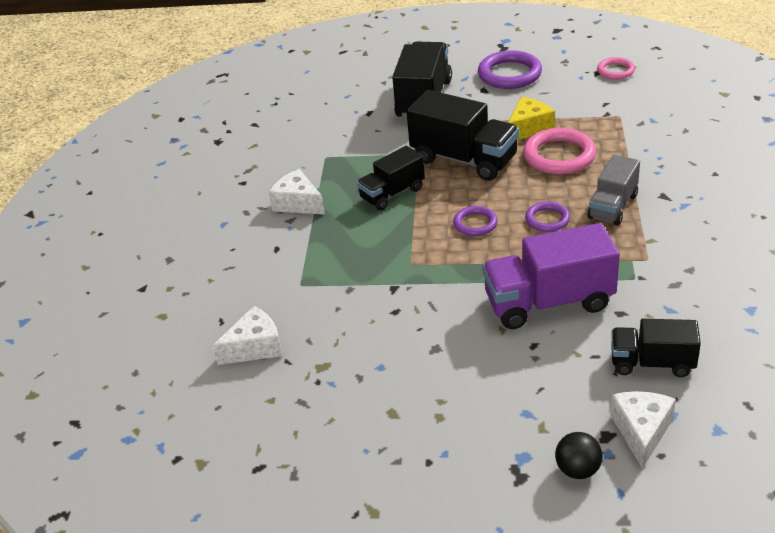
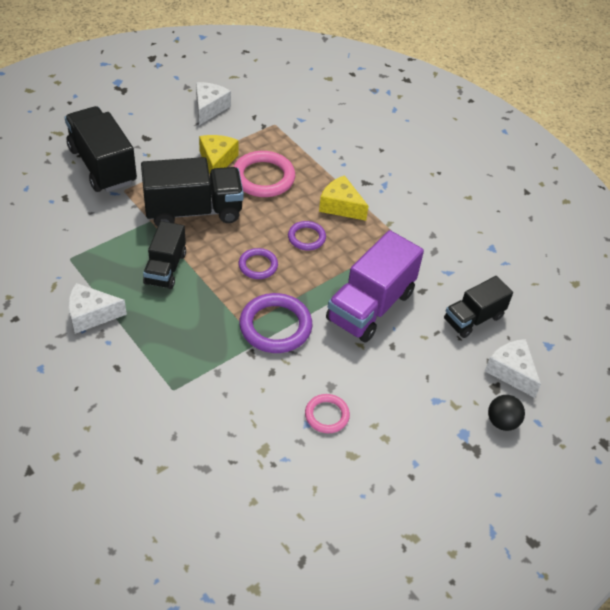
camera: 50 degrees left, 10 degrees up
(255, 347) = (193, 465): white cheese -> white cheese (209, 108)
(509, 74) = (153, 115): purple ring -> purple ring (275, 326)
(613, 206) = (341, 206): grey truck -> yellow cheese
(615, 71) = (234, 83): pink ring -> pink ring (327, 415)

